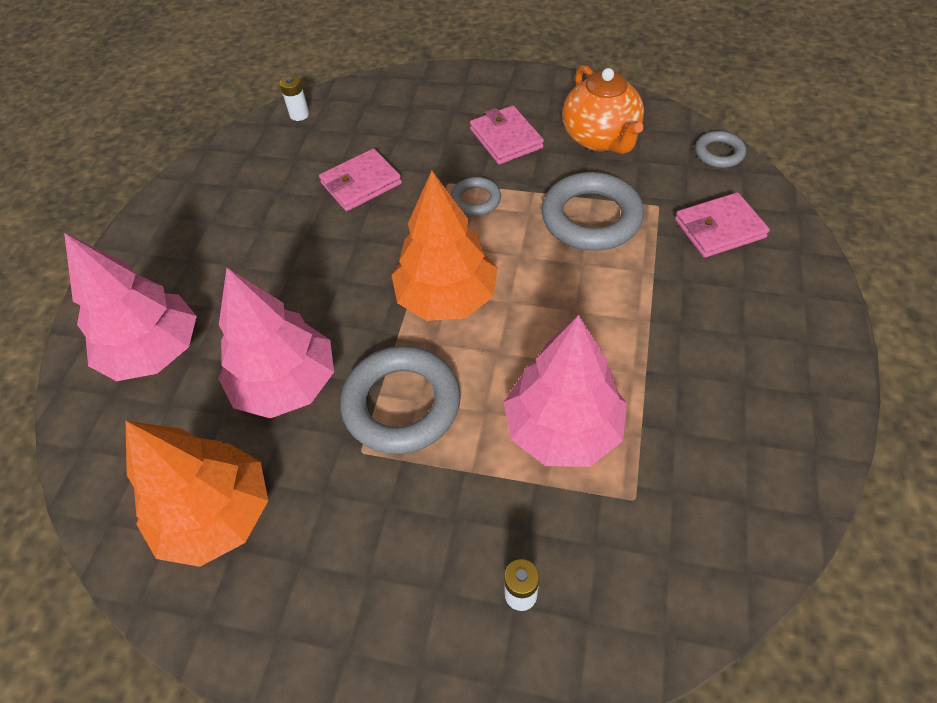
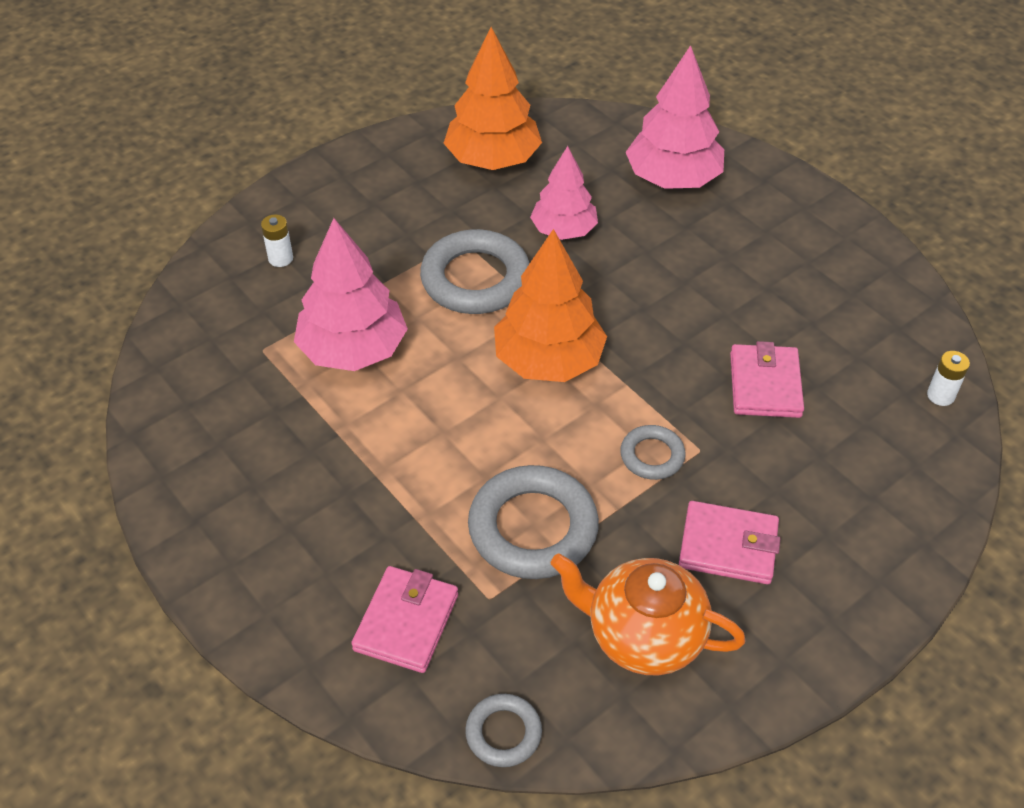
camera: 125 degrees right, 5 degrees down
(286, 384) = (564, 230): pink tree -> pink tree, size x0.66

